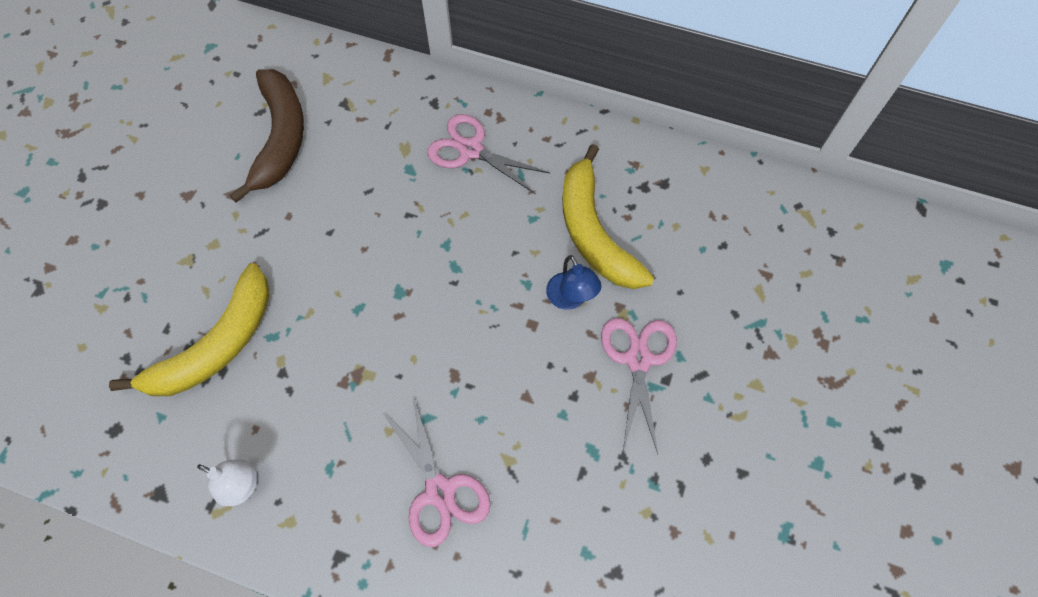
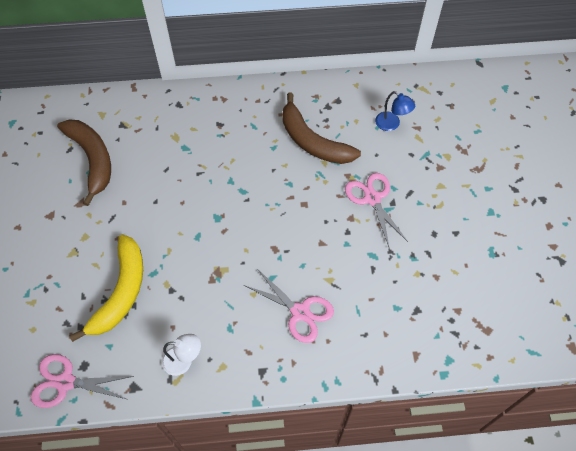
camera: 25 degrees left, 5 degrees down
(471, 150) = (216, 123): pink scissors -> pink scissors (65, 382)
(570, 299) = (318, 182): blue lamp -> blue lamp (391, 124)
(594, 232) = (312, 141): yellow banana -> brown banana

